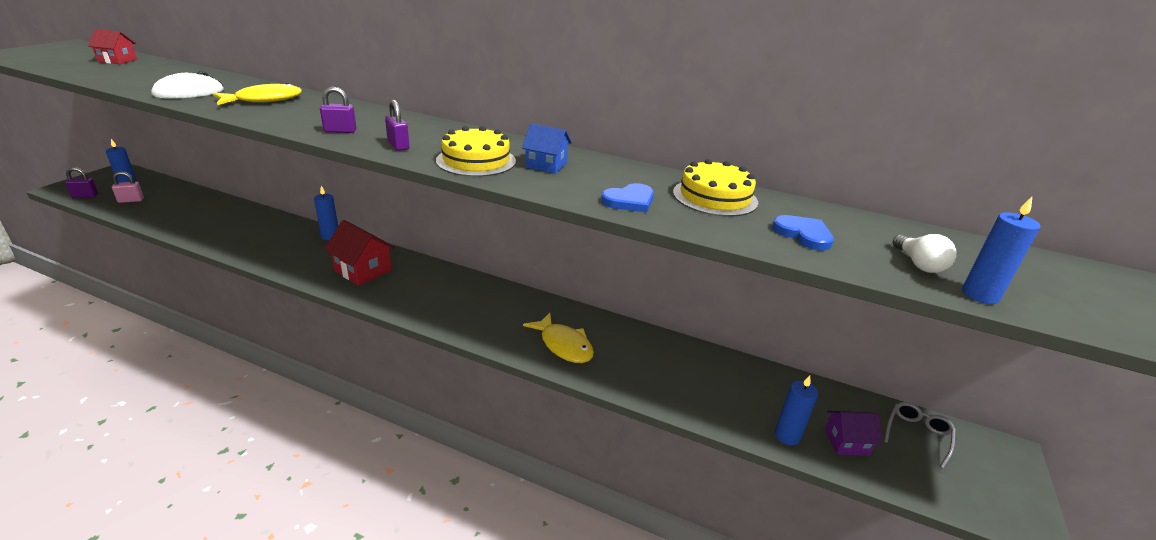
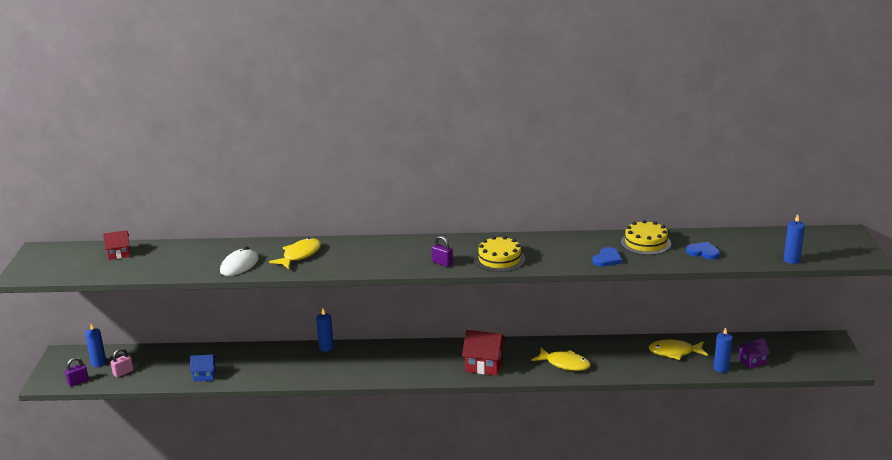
camera: 20 degrees left, 5 degrees down
(340, 131) = (392, 263): purple padlock -> none
(363, 270) = (384, 363): red house -> red house (484, 365)
(546, 165) = (540, 250): blue house -> blue house (204, 375)
(729, 382) = (674, 352): none -> yellow fish
(917, 435) = (785, 346): grey glasses -> none
(919, 264) = (761, 252): white light bulb -> none

